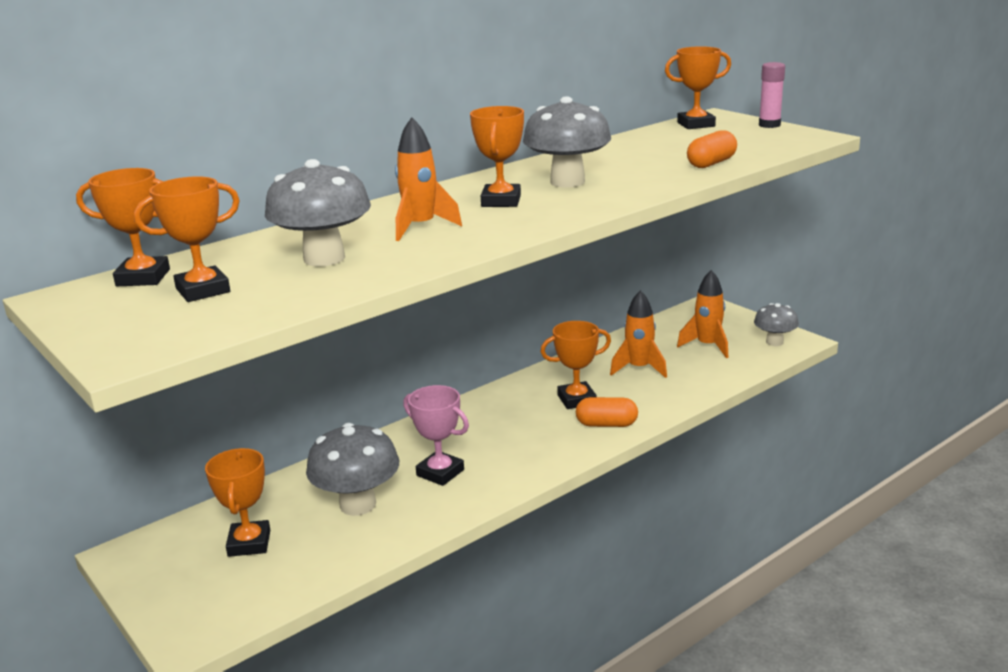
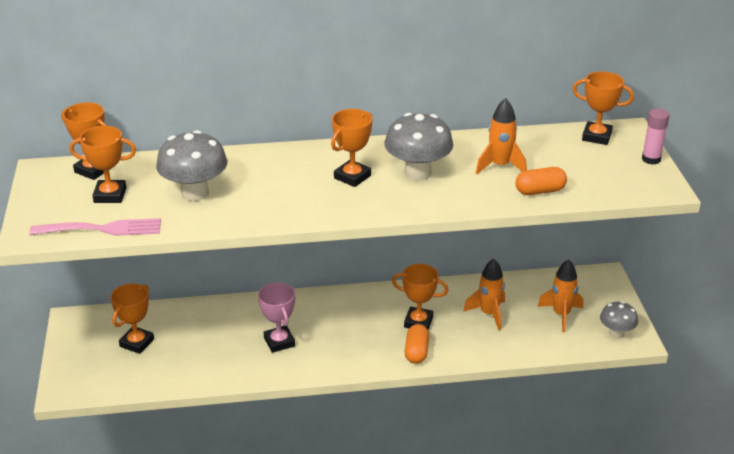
camera: 30 degrees right, 10 degrees up
(237, 319) = (102, 229): none -> pink fork
(358, 505) = (213, 343): grey mushroom -> none
(420, 227) = (276, 185): orange rocket -> orange rocket (499, 166)
(606, 424) = (416, 352): orange capsule -> orange capsule turned 60 degrees clockwise

